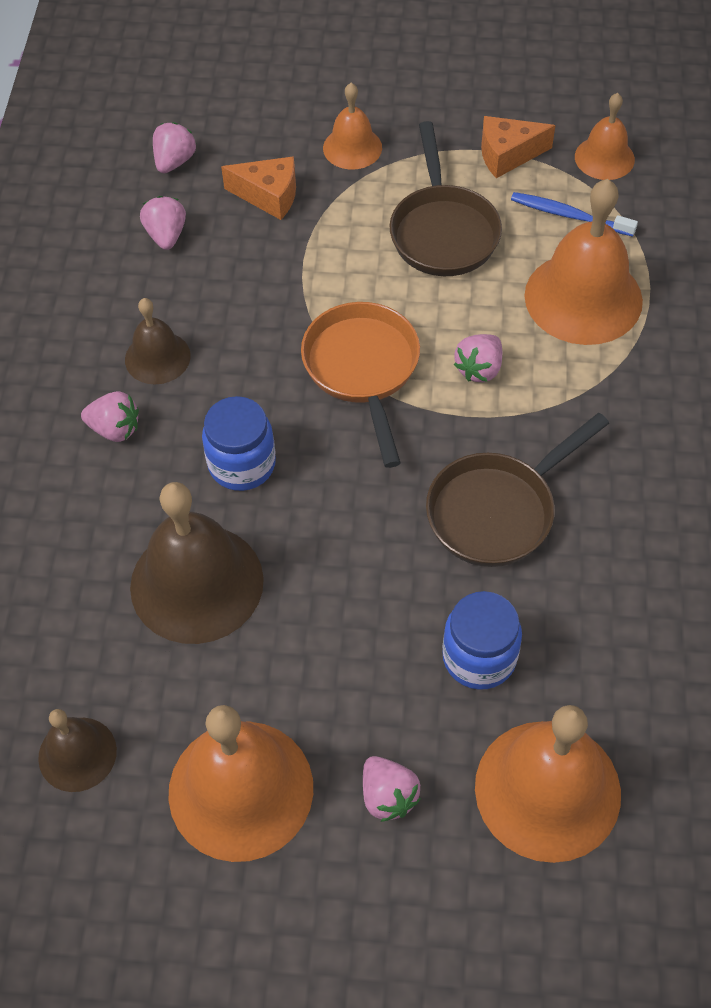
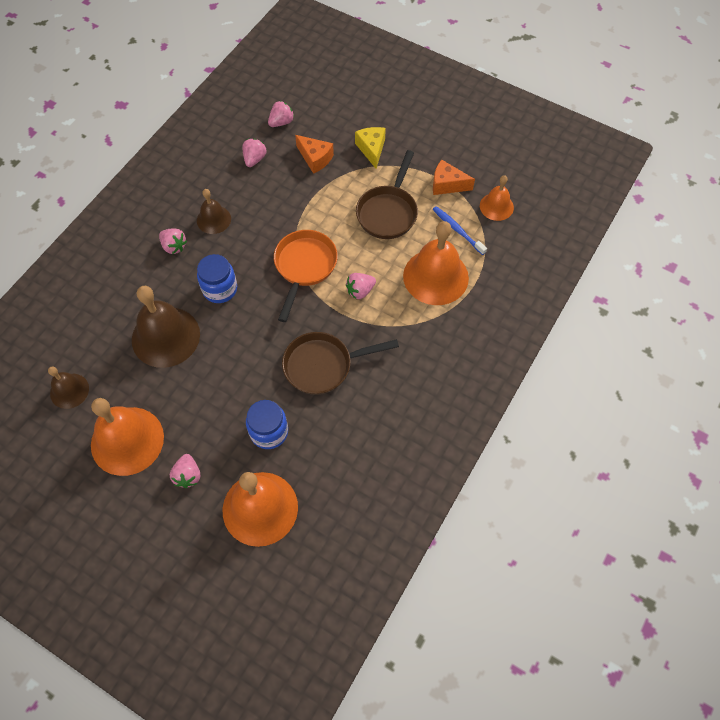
camera: 25 degrees right, 5 degrees up
(352, 147) = (371, 149): orange bell -> yellow cheese

